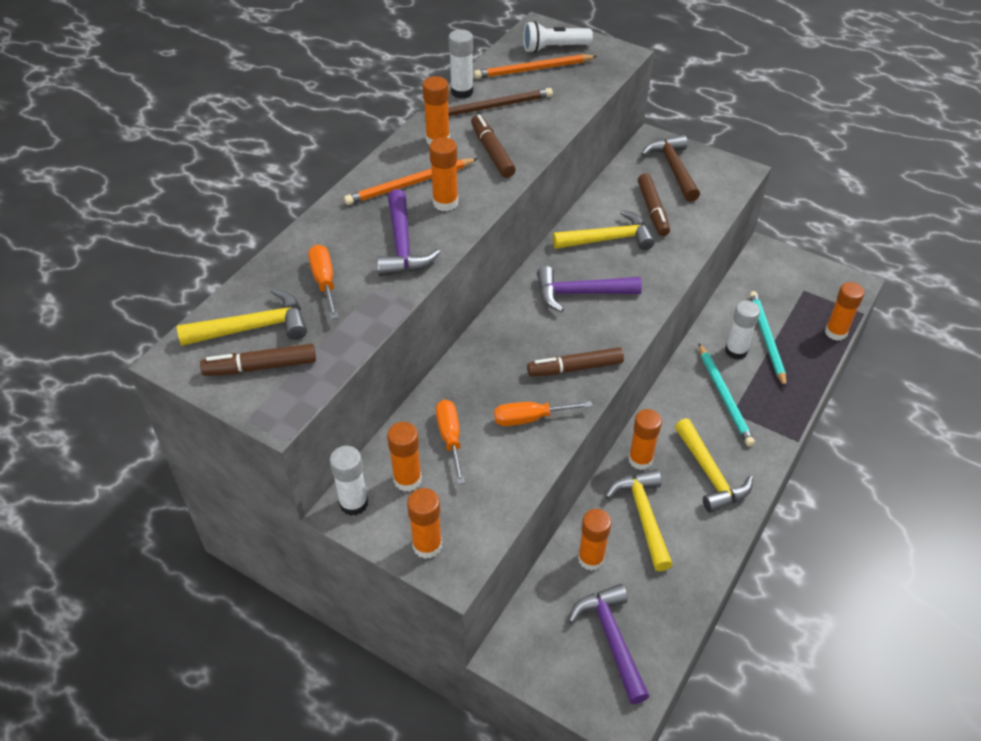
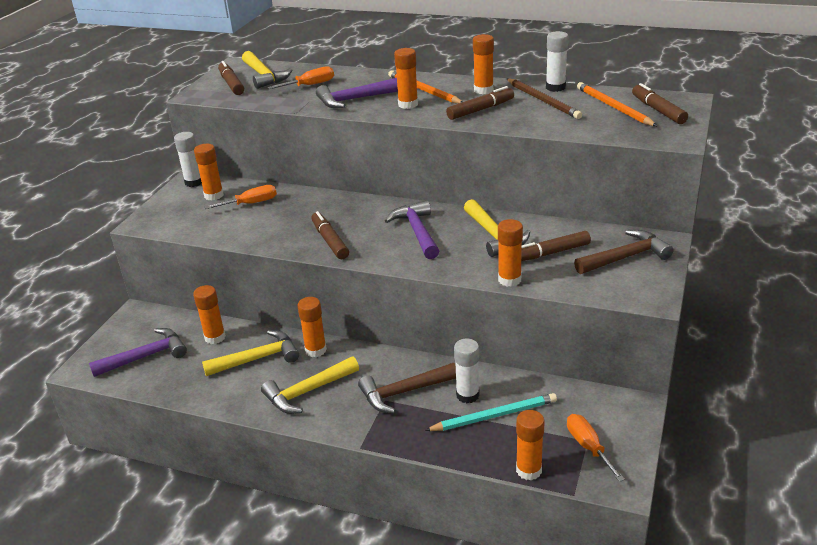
camera: 80 degrees right, 15 degrees down
(427, 545) = (161, 211): orange glue stick -> orange glue stick (509, 280)
(530, 418) = (274, 230): orange screwdriver -> orange screwdriver (588, 447)
(554, 48) = (658, 110): white flashlight -> brown marker
(724, 396) = (403, 392): turquoise pencil -> brown hammer

